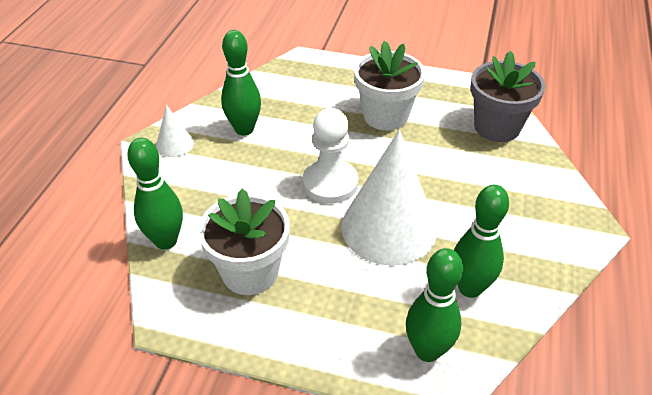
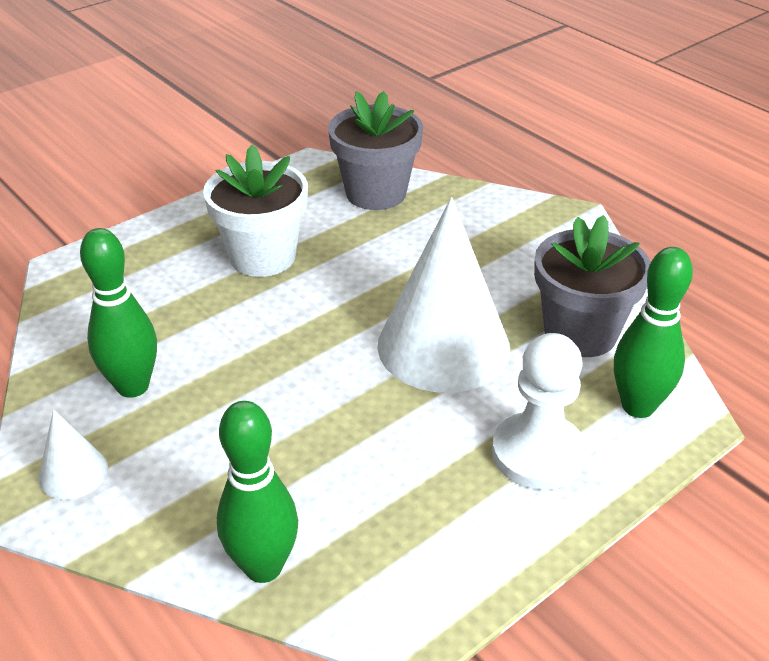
camera: 55 degrees left, 5 degrees down
(250, 272) = (403, 501): white flower pot -> none
(330, 183) = (324, 357): white pawn -> white pawn (538, 454)
(470, 288) = (580, 333): green bowling pin -> grey flower pot

